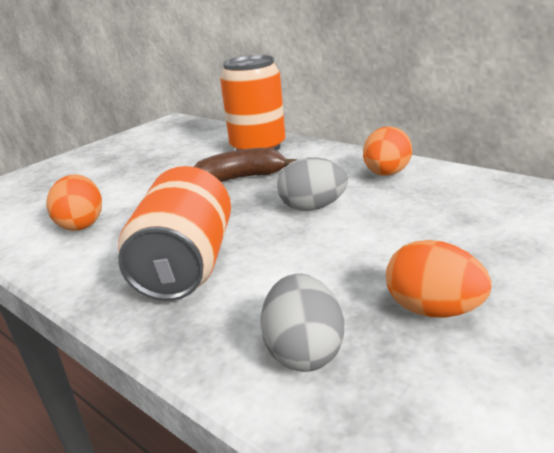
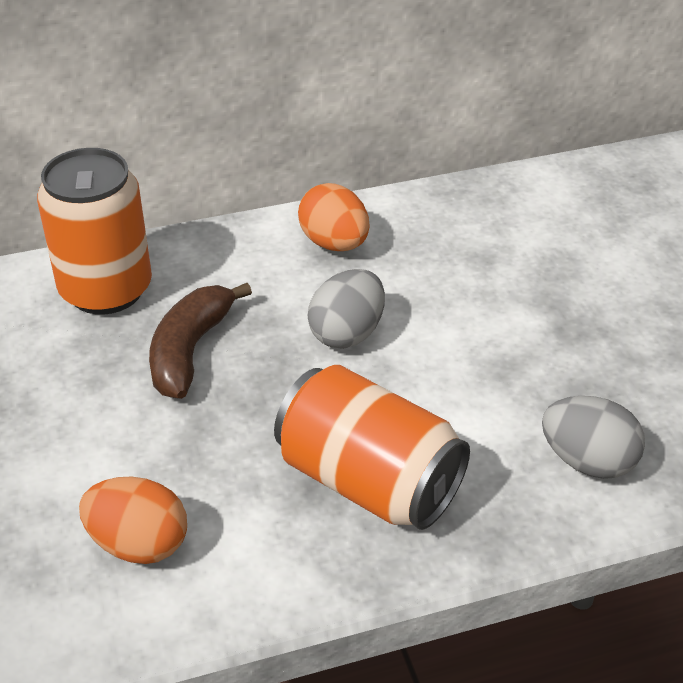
camera: 60 degrees left, 15 degrees up
(433, 310) = (598, 363): orange egg -> none

